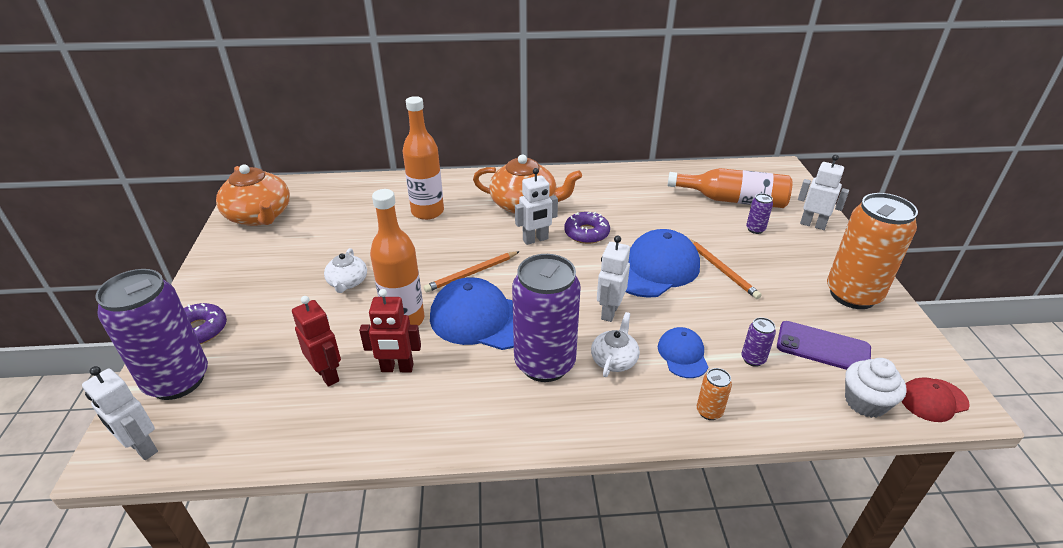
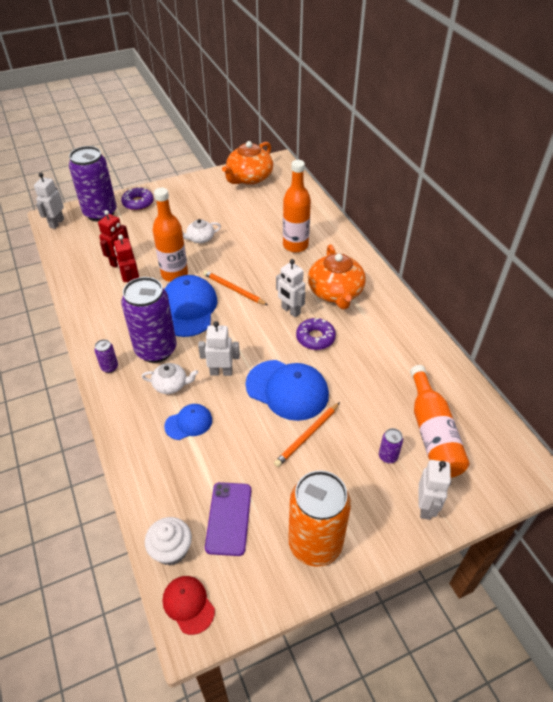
camera: 70 degrees right, 10 degrees up
(709, 411) = (135, 446): orange can -> none
(753, 359) = (198, 468): purple can -> purple can (109, 367)

